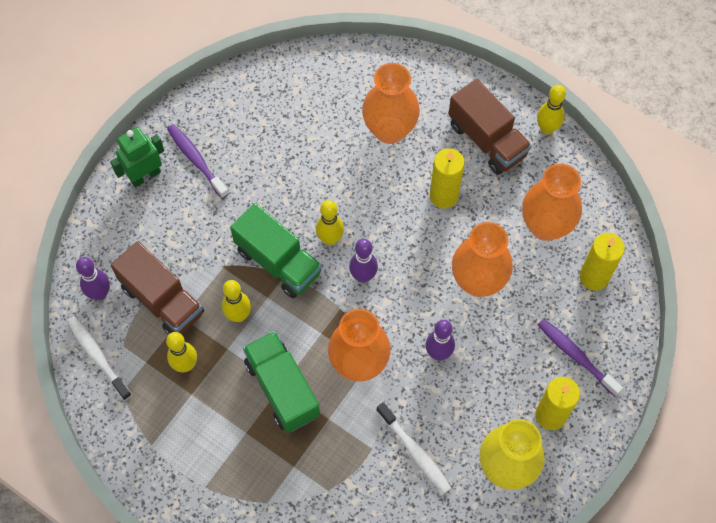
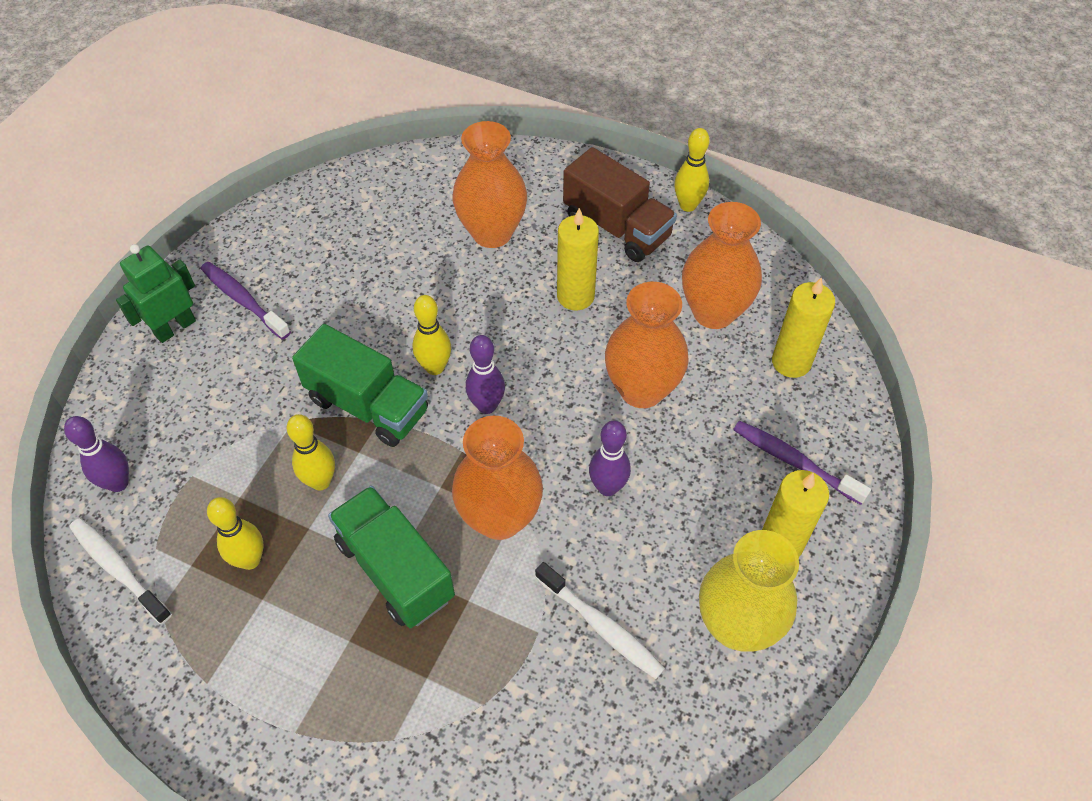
camera: 10 degrees left, 10 degrees down
(162, 300) = (209, 478): brown truck -> none

